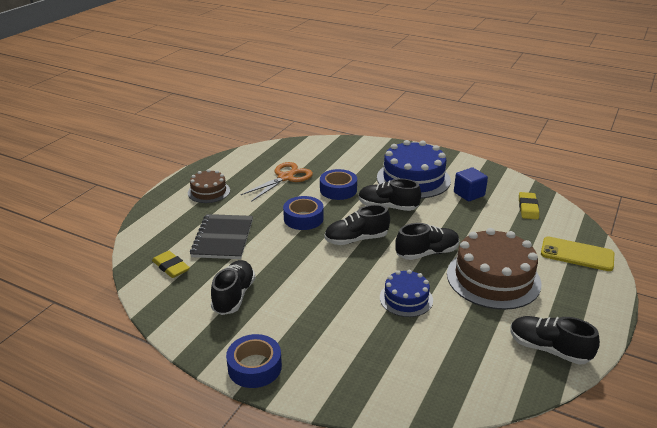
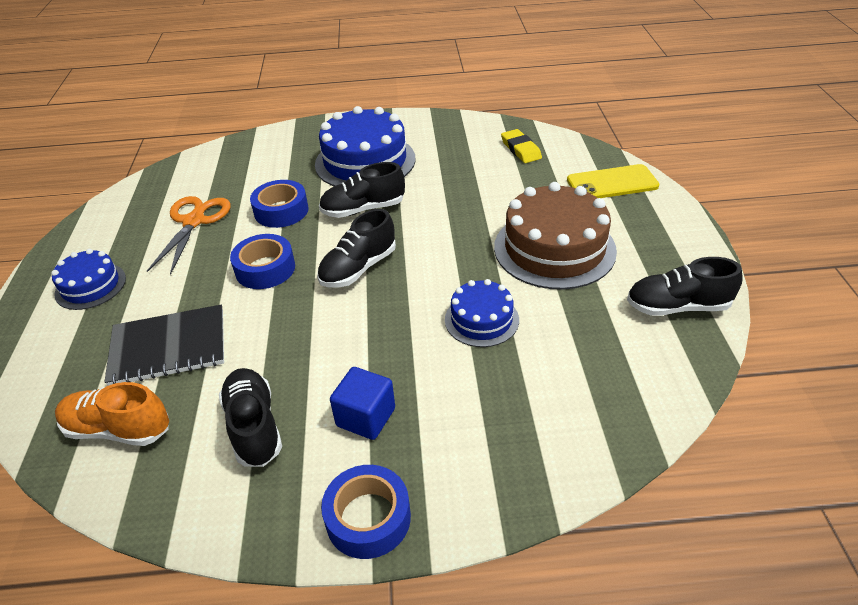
camera: 30 degrees left, 10 degrees up
(171, 267) = (118, 429): yellow eraser -> orange shoe
(209, 191) = (90, 286): brown cake -> blue cake
(223, 238) = (168, 347): black notebook -> black notebook turned 75 degrees counterclockwise
(427, 253) = (457, 249): black shoe -> none
(469, 194) = (444, 156): blue cube -> blue cube (366, 417)

